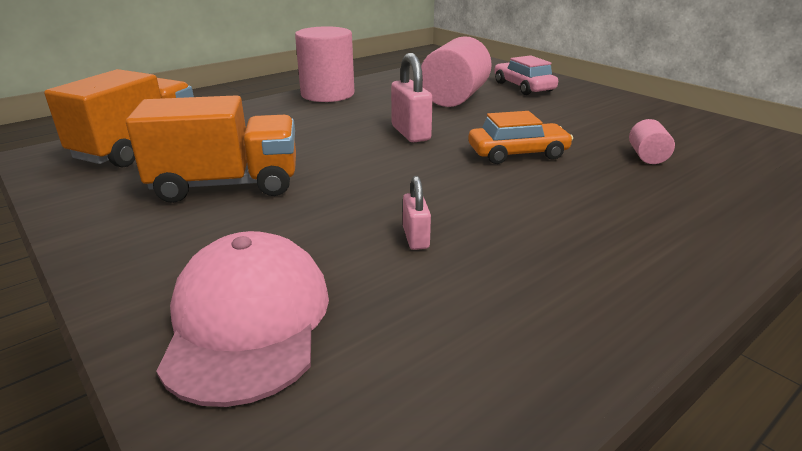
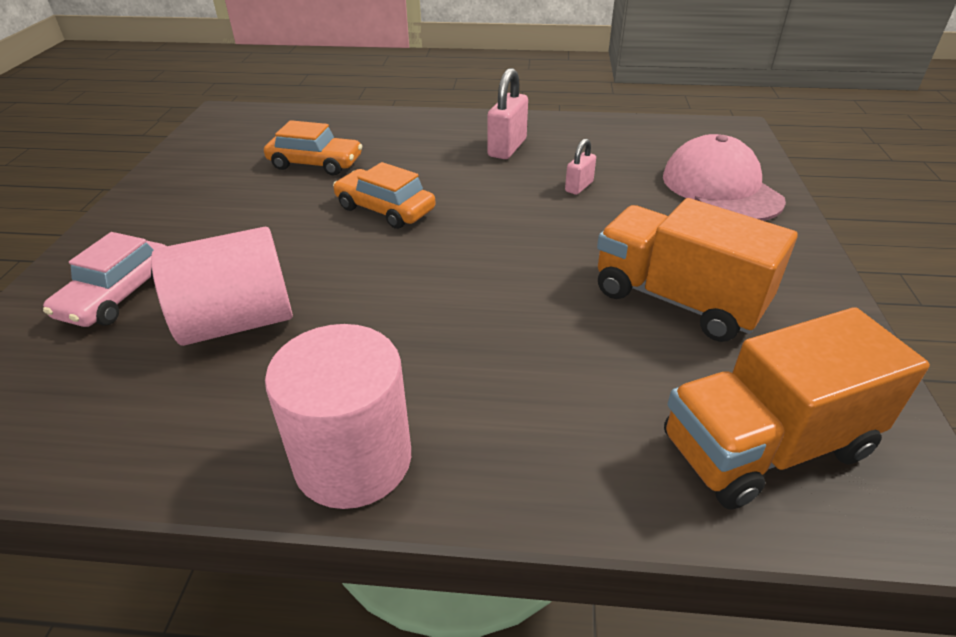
camera: 135 degrees left, 10 degrees up
(248, 321) = (721, 188): pink cap -> pink cap turned 120 degrees clockwise
(410, 133) = (414, 282): pink padlock -> pink padlock (507, 148)
(647, 157) = (315, 163): pink cylinder -> orange car

